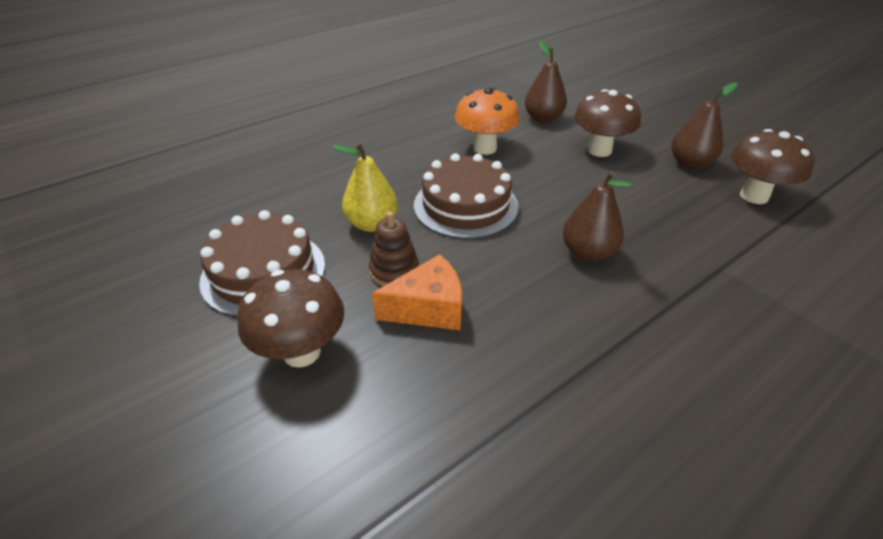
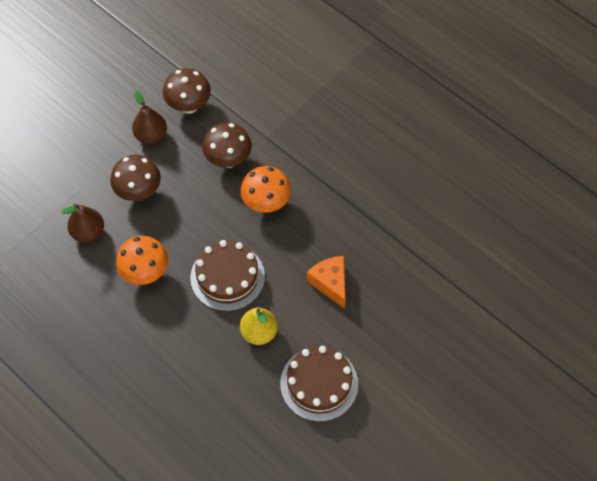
camera: 100 degrees left, 20 degrees up
(302, 352) = (375, 339): brown mushroom -> brown mushroom (228, 160)
(394, 271) = (303, 308): brown stacking toy -> none
(587, 253) = (266, 203): brown pear -> orange mushroom

